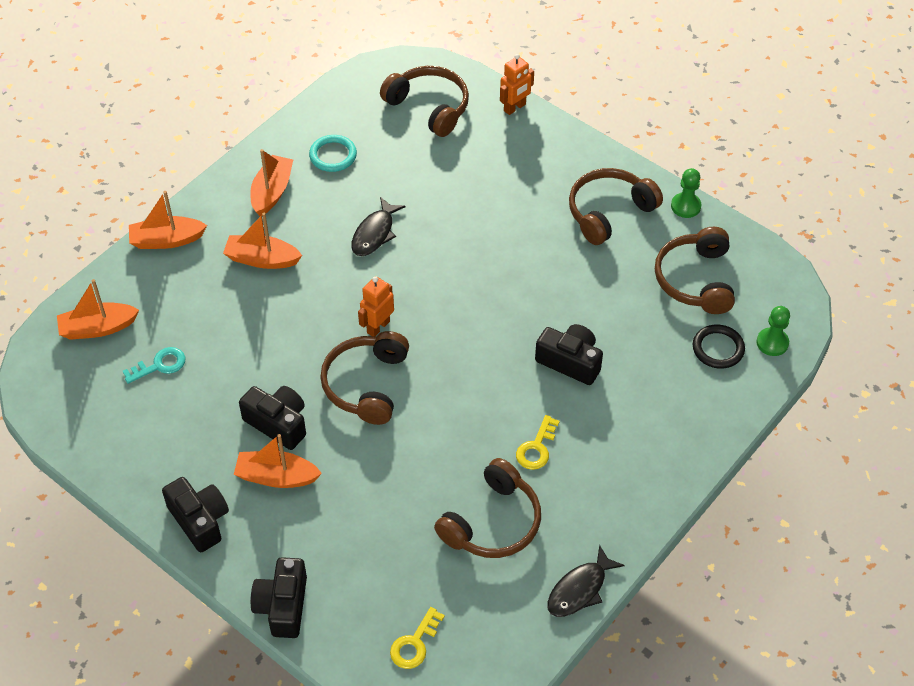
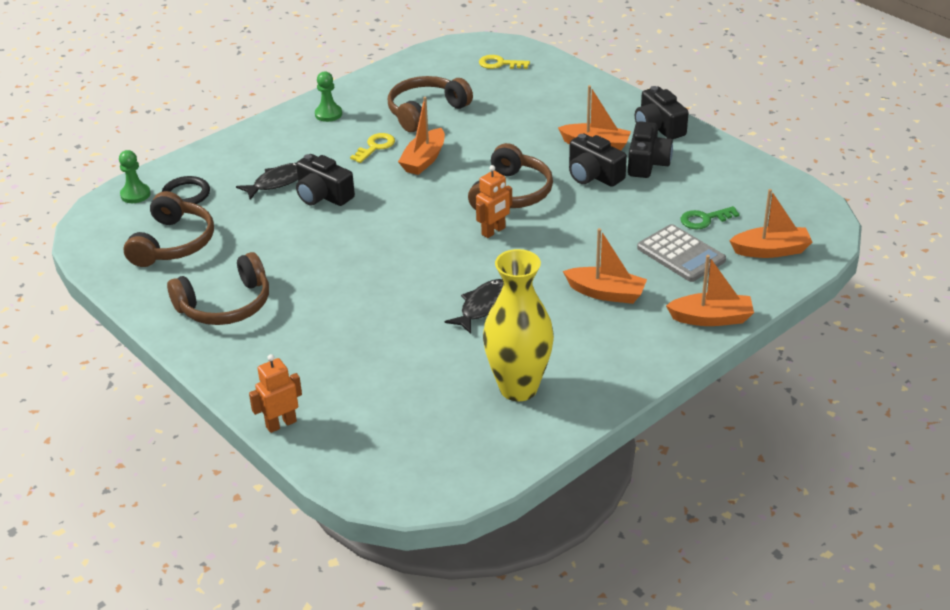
camera: 170 degrees left, 15 degrees down
(160, 365) = (704, 219): turquoise key -> green key
(188, 314) = (681, 254): none -> grey calculator
(272, 192) = (593, 355): orange boat -> orange boat (424, 160)
(283, 606) = (593, 84): black camera -> black camera (647, 163)
(333, 155) = (518, 388): turquoise ring -> yellow vase
(414, 643) = (499, 64): yellow key -> yellow key turned 120 degrees counterclockwise
(429, 107) = (388, 435): brown headphones -> none
(580, 589) = (373, 78): black fish -> black fish (278, 182)
(685, 206) = (142, 304): green pawn -> green pawn (328, 114)

